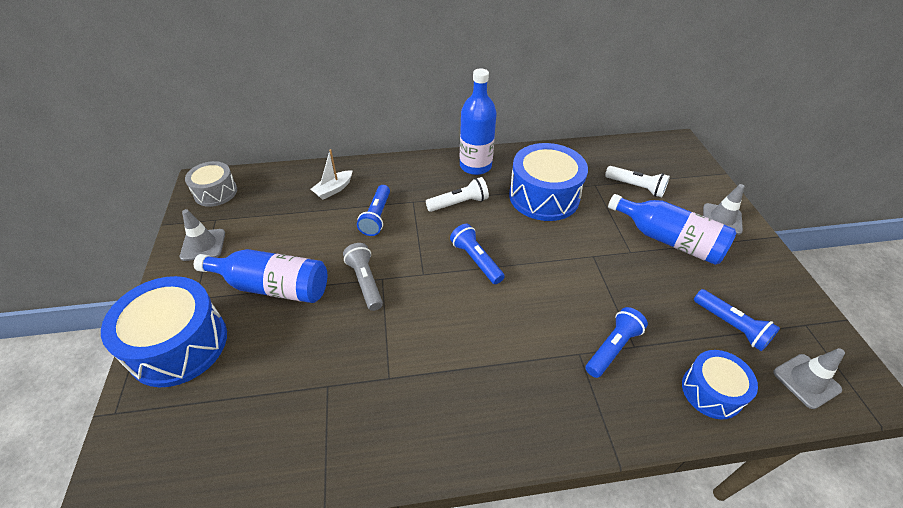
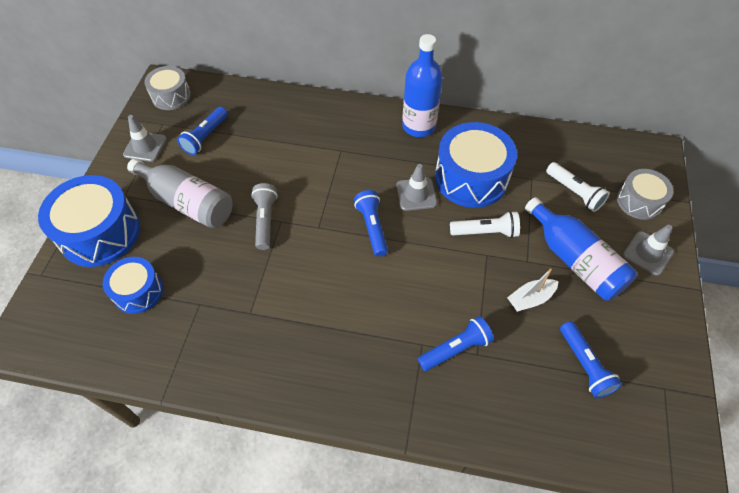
camera: 20 degrees right, 10 degrees up
(272, 286) = (187, 202): blue bottle -> grey bottle
(333, 189) = (273, 119): white boat -> white boat (530, 299)
(377, 217) = (301, 158): blue flashlight -> blue flashlight (206, 137)
(459, 203) = (383, 164): white flashlight -> white flashlight (485, 232)
(690, 181) = (639, 201): none -> grey drum
(711, 391) = (525, 418): blue drum -> blue drum (138, 291)
(806, 381) = (626, 440): grey traffic cone -> grey traffic cone (416, 194)

